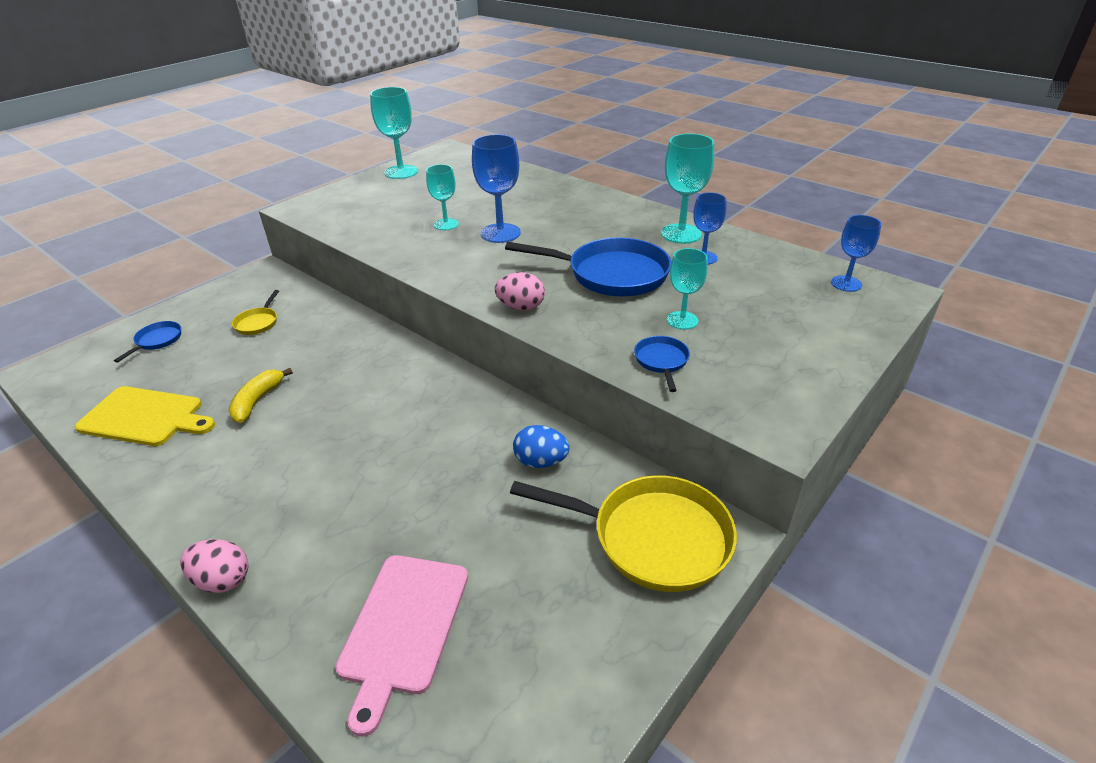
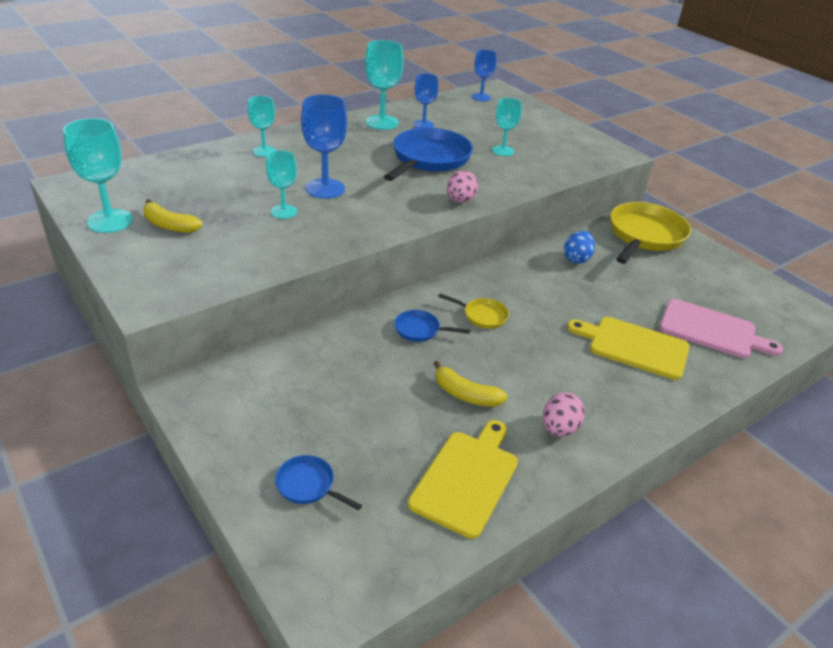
camera: 80 degrees left, 0 degrees up
(222, 580) = (679, 410): pink egg -> pink egg (559, 428)
(258, 323) = (313, 396): yellow pan -> yellow pan (482, 316)
(349, 530) = (634, 346): none -> yellow cutting board
(403, 190) = (169, 225): none -> yellow banana
(555, 194) = (264, 151): none -> turquoise goblet
(661, 361) = (547, 167): blue pan -> blue pan (420, 330)

